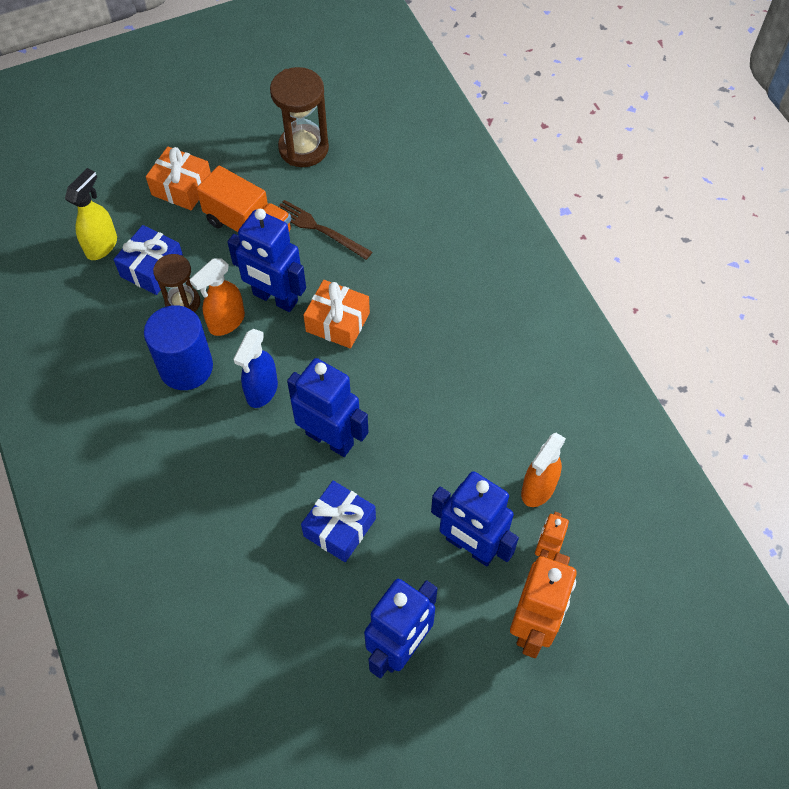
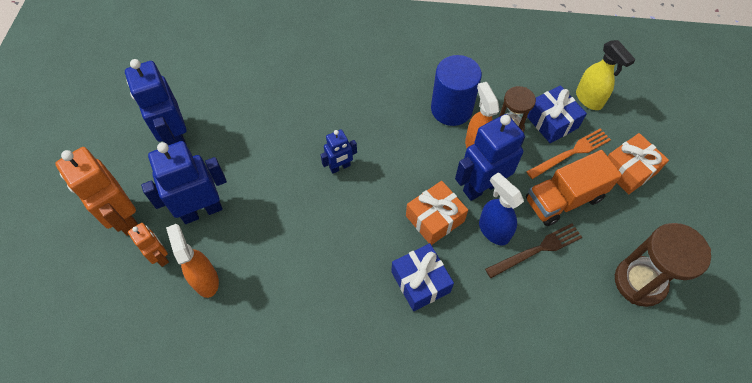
camera: 120 degrees right, 0 degrees up
(187, 239) = (571, 153): none -> orange fork
(261, 391) = (404, 144): blue spray bottle -> blue spray bottle (493, 230)
(330, 439) = (340, 167): blue robot -> blue robot, size x0.54
(340, 527) = (273, 143): blue gift -> blue gift (420, 282)

